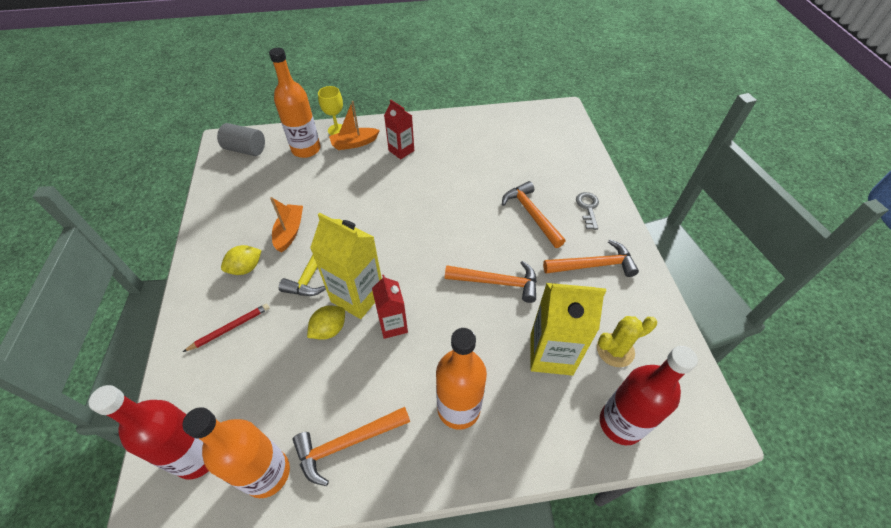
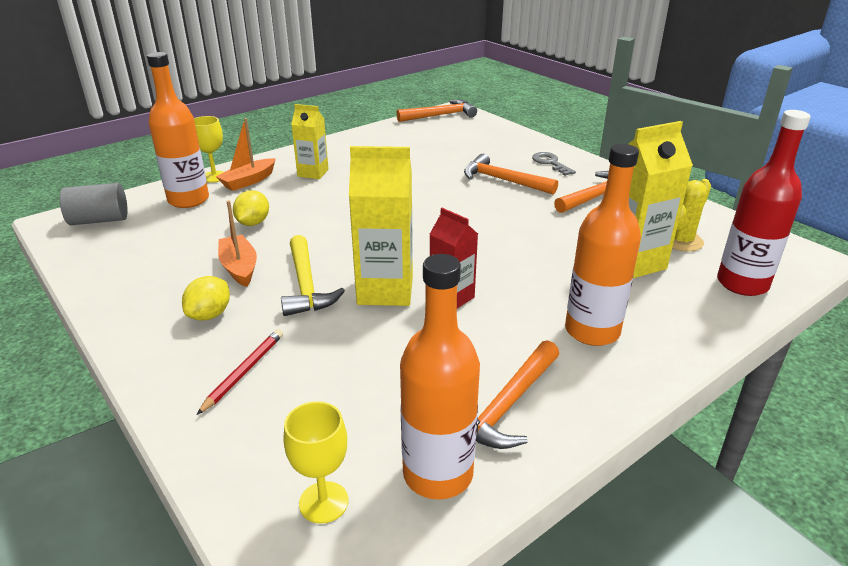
camera: 30 degrees left, 20 degrees down
(197, 455) = (323, 502): red bottle -> yellow goblet
(329, 330) = (380, 327): yellow lemon -> yellow lemon (253, 223)
(401, 150) = (313, 173): red carton -> yellow carton
(497, 282) = (524, 233): orange hammer -> orange hammer (440, 115)

